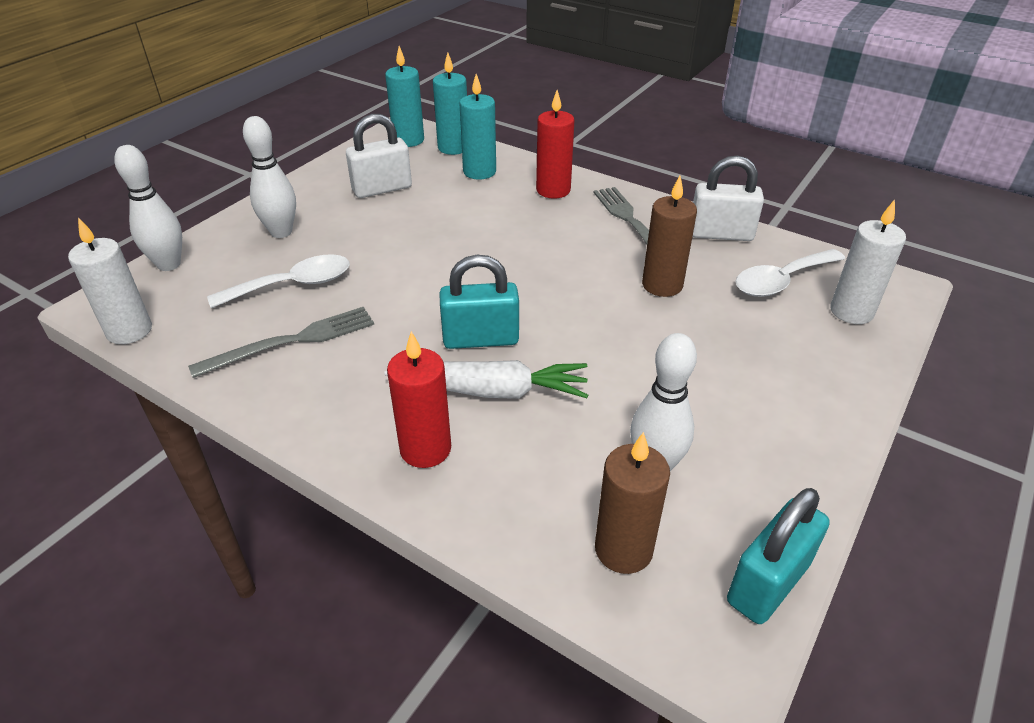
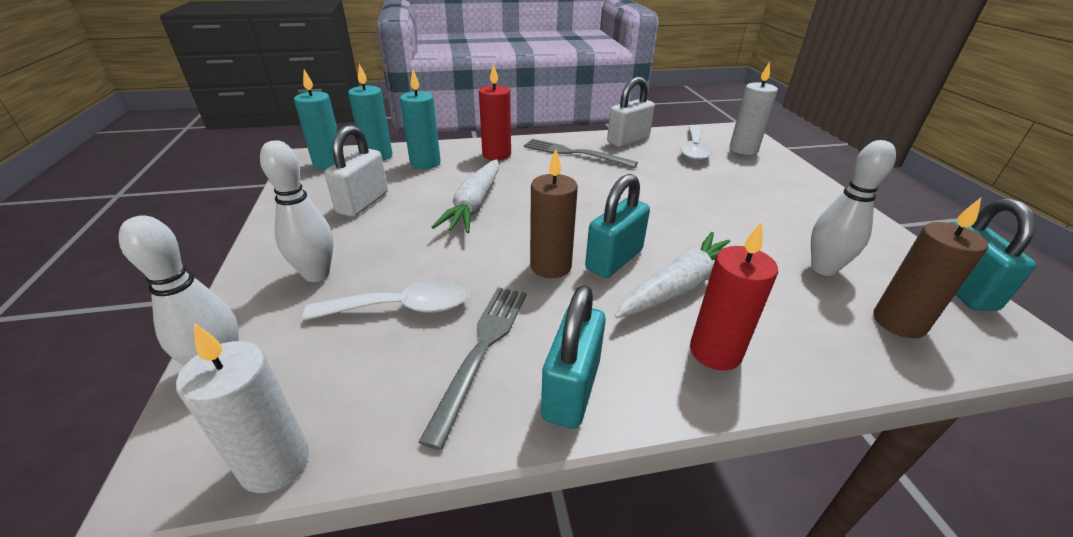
camera: 45 degrees left, 5 degrees down
(293, 285) = (403, 307): white spoon -> white spoon turned 60 degrees clockwise
(299, 400) = (571, 389): none -> turquoise padlock
(456, 231) = (474, 204): none -> white carrot
(662, 285) = (649, 177): brown candle -> brown candle (550, 266)

